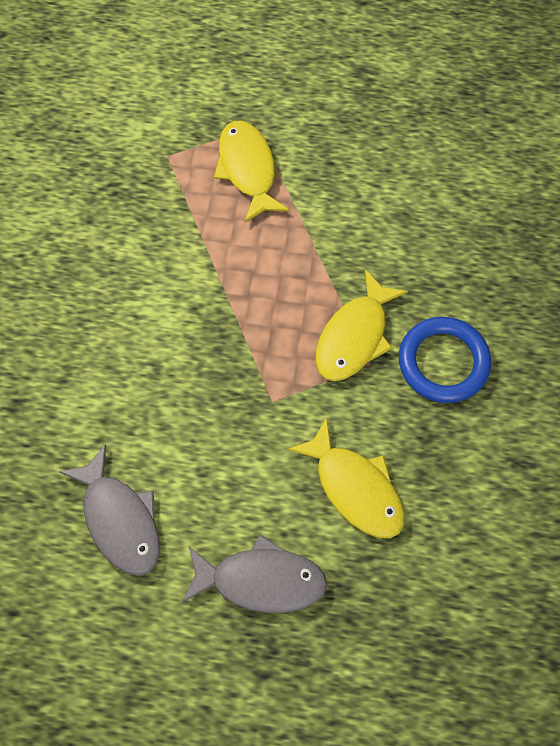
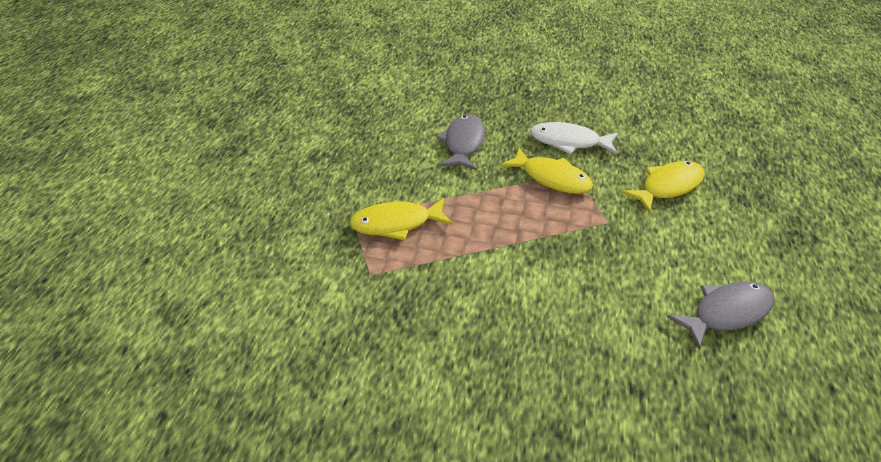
camera: 85 degrees left, 25 degrees down
(261, 580) = (748, 235): grey fish -> grey fish (463, 143)
(443, 362) = (569, 142): blue ring -> white fish

